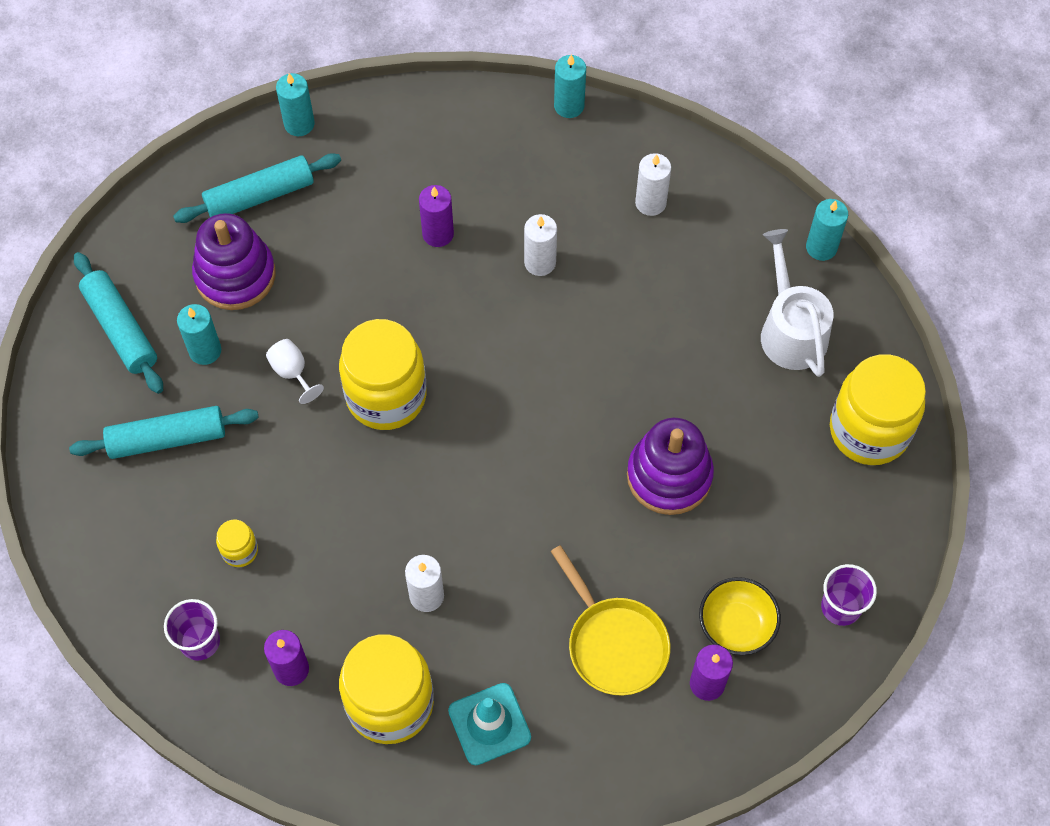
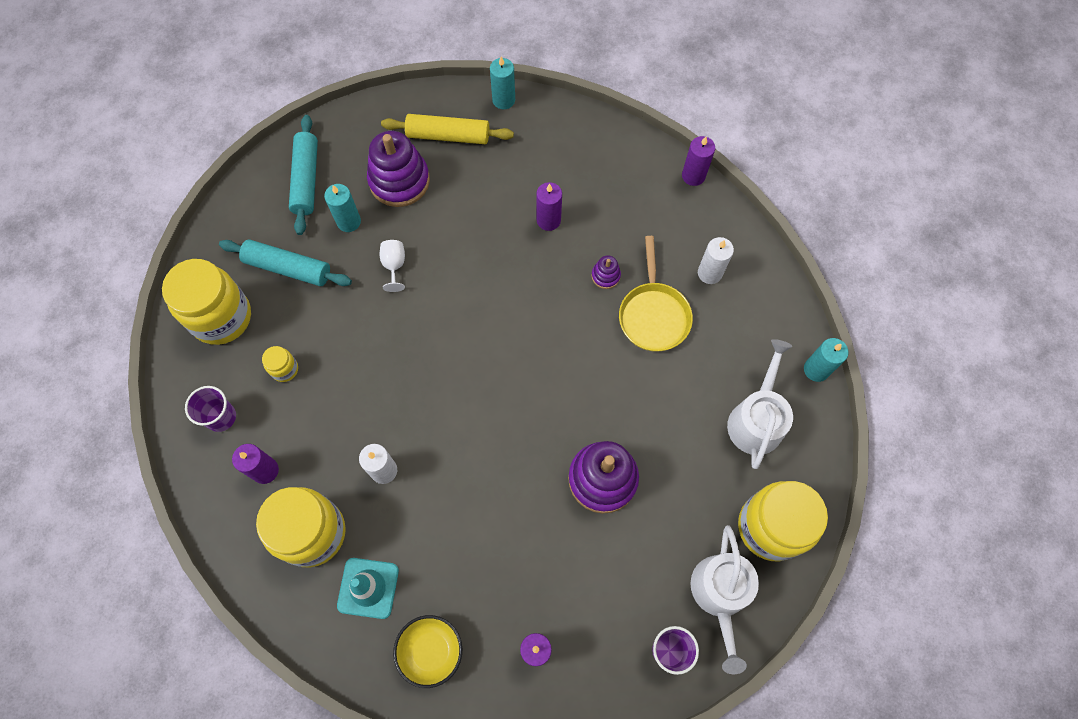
camera: 30 degrees right, 5 degrees up
(260, 196) = (448, 136): turquoise rolling pin -> yellow rolling pin
(386, 396) = (444, 315): yellow jar -> yellow jar (221, 317)
(540, 262) = (605, 276): white candle -> purple stacking toy
(569, 106) = (693, 176): turquoise candle -> purple candle
(614, 643) = (488, 580): yellow pan -> yellow pan (653, 315)
(736, 625) = (583, 619): yellow bowl -> yellow bowl (431, 651)
(859, 524) = (720, 595): none -> white watering can

